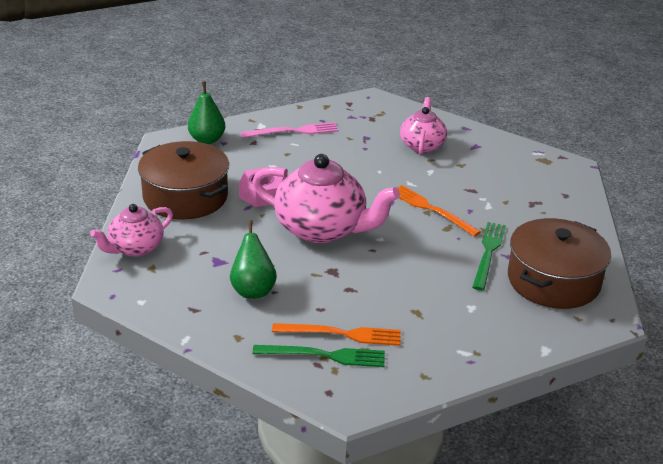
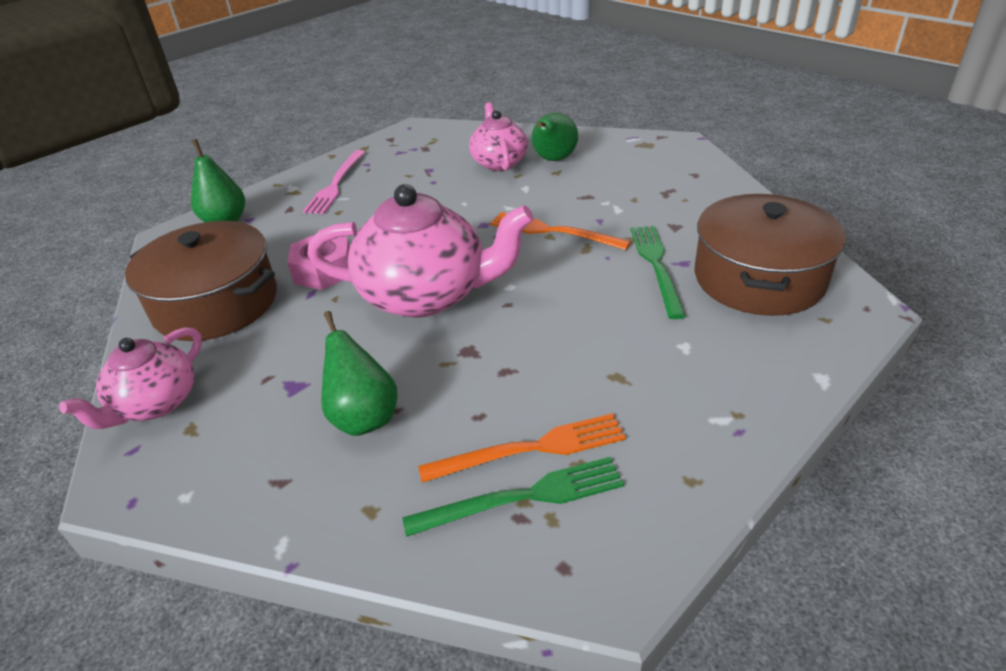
camera: 15 degrees left, 5 degrees up
(293, 131) = (336, 184): pink fork -> pink fork turned 135 degrees clockwise
(464, 154) = (553, 160): none -> green pear

